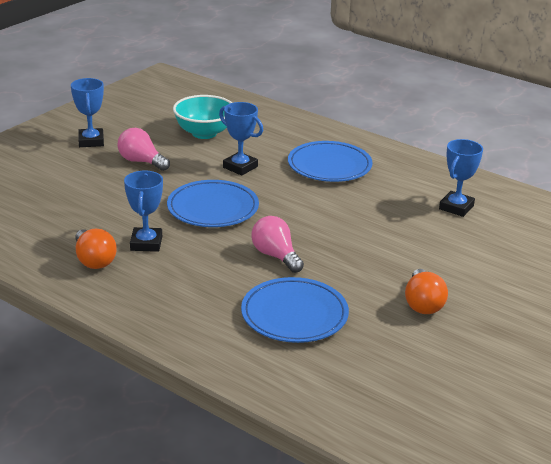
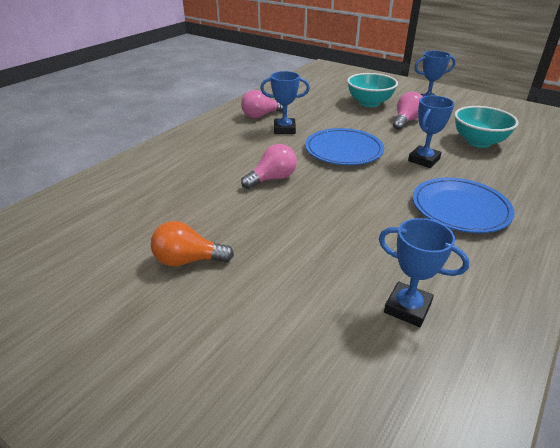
camera: 90 degrees right, 5 degrees up
(77, 177) = (369, 103): none -> turquoise bowl
(94, 260) = (261, 115): orange light bulb -> pink light bulb
(294, 315) = (184, 188): blue plate -> none

